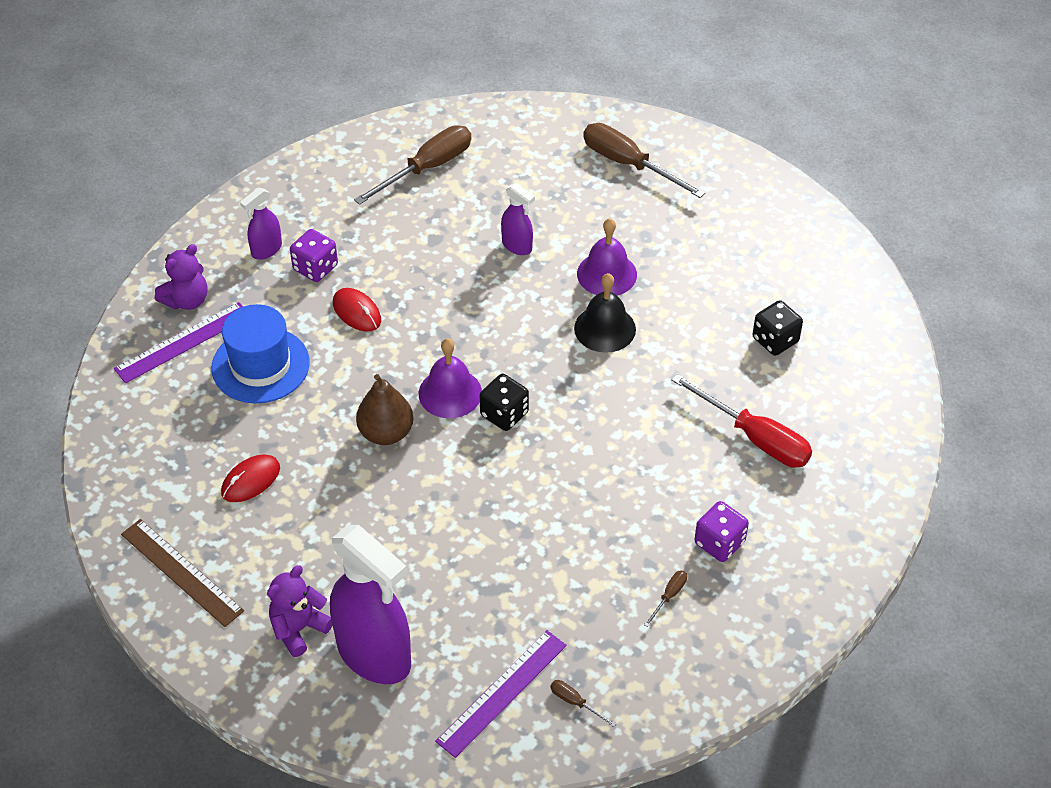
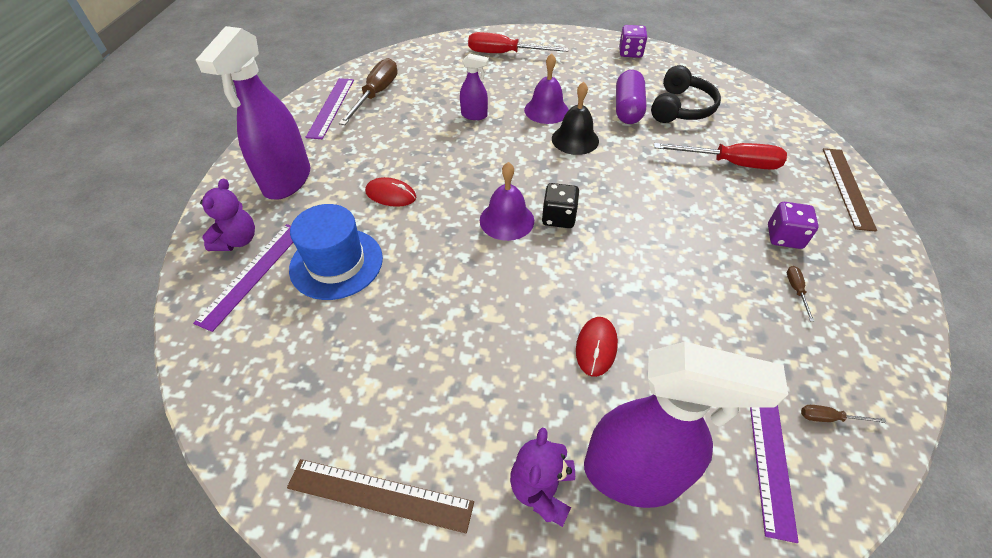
camera: 30 degrees left, 0 degrees up
(251, 480) = (391, 363): red mouse -> red mouse (596, 347)
(266, 250) = (287, 181): purple spray bottle -> purple spray bottle, size x2.11
(315, 268) = (336, 178): purple dice -> purple dice (630, 53)
(366, 167) = (331, 107): none -> purple ruler
(386, 433) = (481, 269): brown pear -> none
(629, 164) = (505, 54): brown screwdriver -> red screwdriver
(707, 313) = (627, 109): none -> purple capsule
(775, 340) = (680, 108): black dice -> black headphones
(860, 526) = (847, 187): none -> brown ruler

